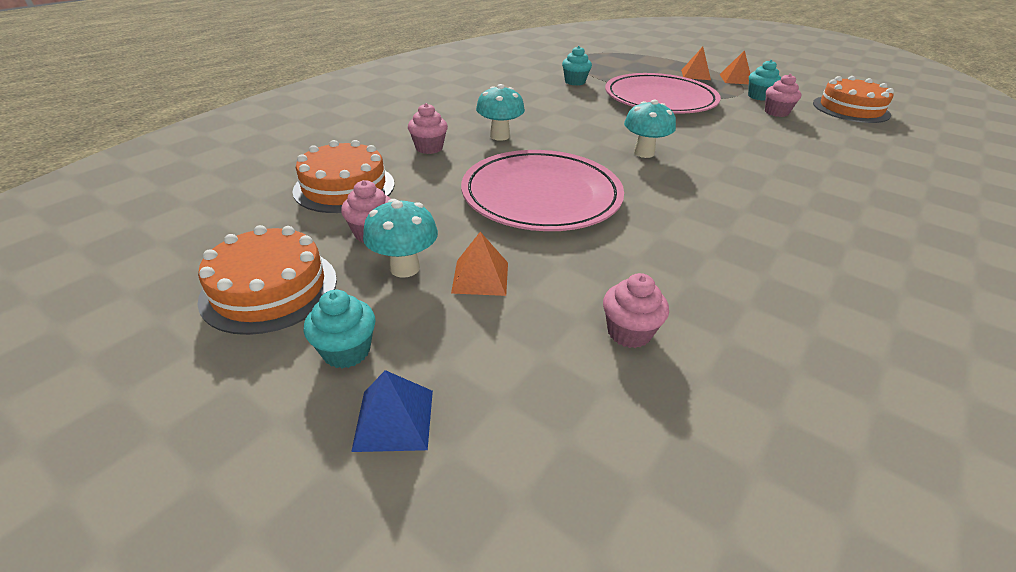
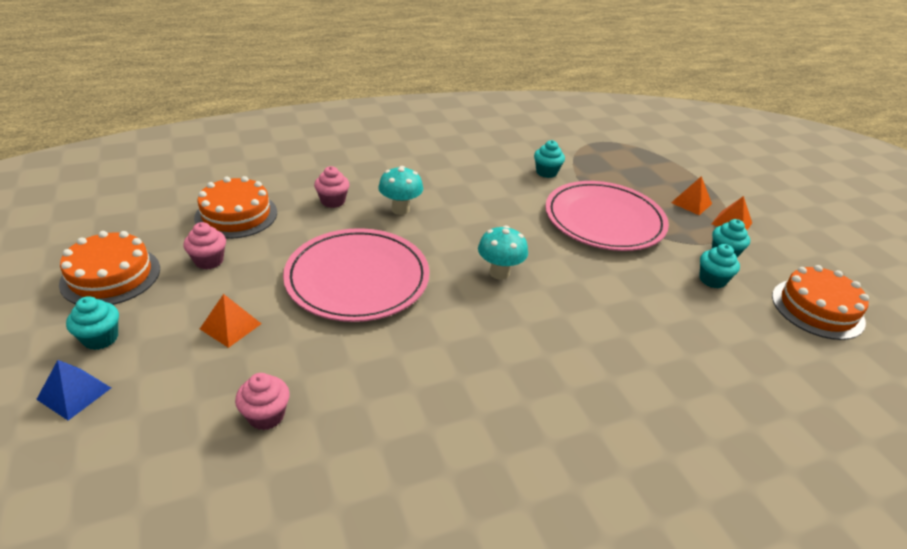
camera: 30 degrees right, 0 degrees up
(405, 268) = (196, 297): turquoise mushroom -> none
(776, 112) = (712, 280): pink cupcake -> turquoise cupcake

